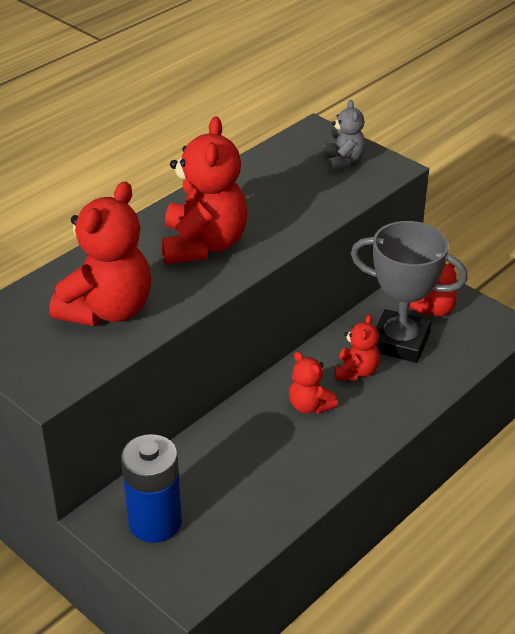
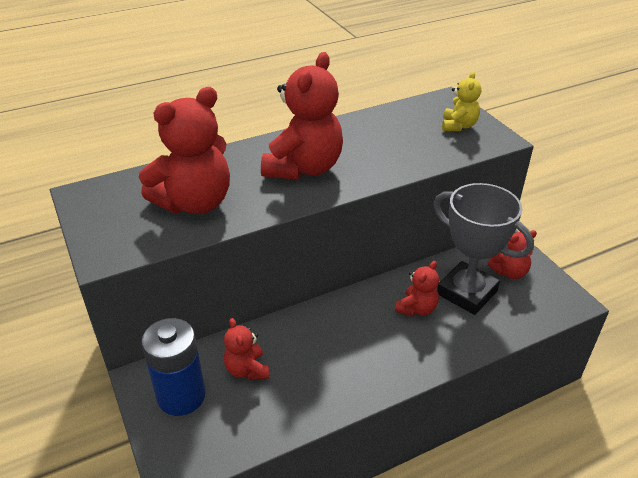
camera: 20 degrees right, 0 degrees up
(309, 406) = (362, 328): red teddy bear -> red teddy bear (247, 370)
(343, 161) = (458, 126): grey teddy bear -> yellow teddy bear

